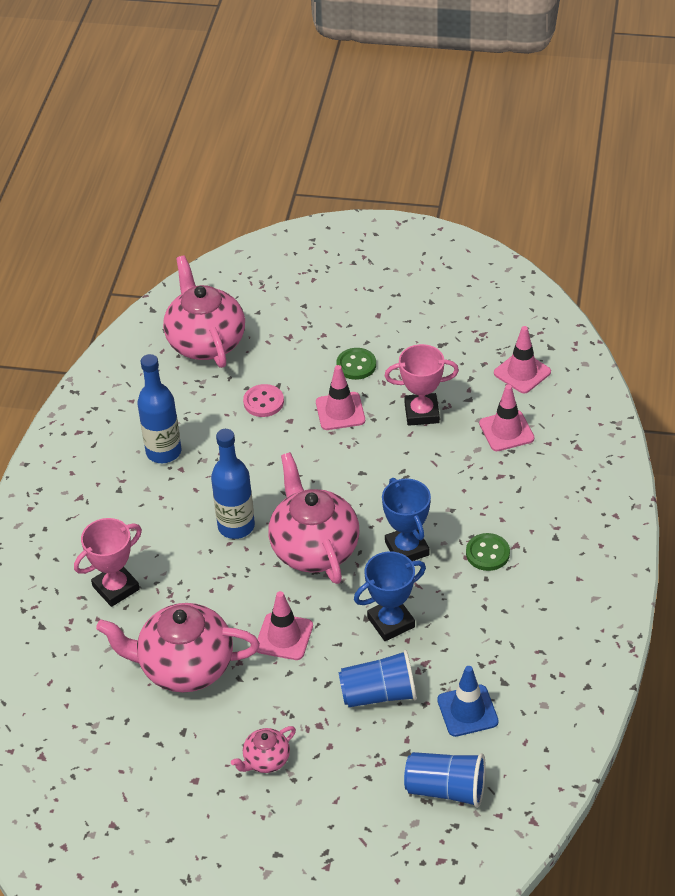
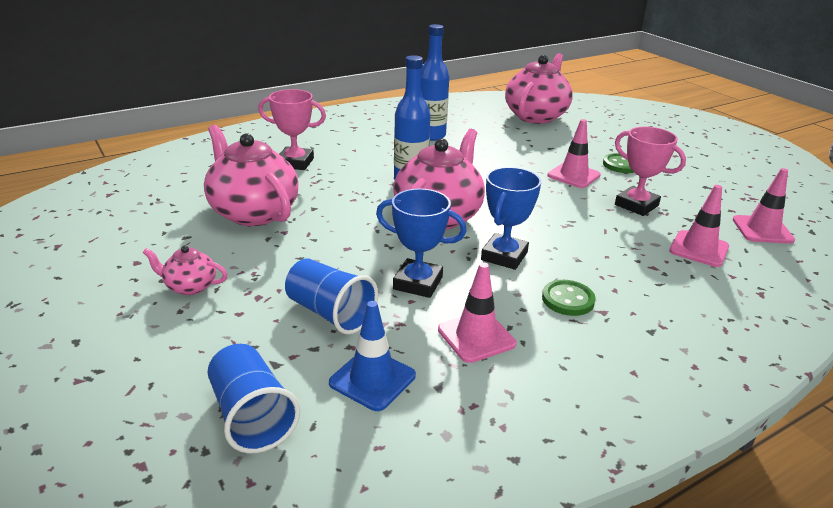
camera: 45 degrees right, 15 degrees down
(263, 402) = (528, 148): pink button -> none
(284, 637) = (334, 240): pink traffic cone -> pink traffic cone (476, 337)

